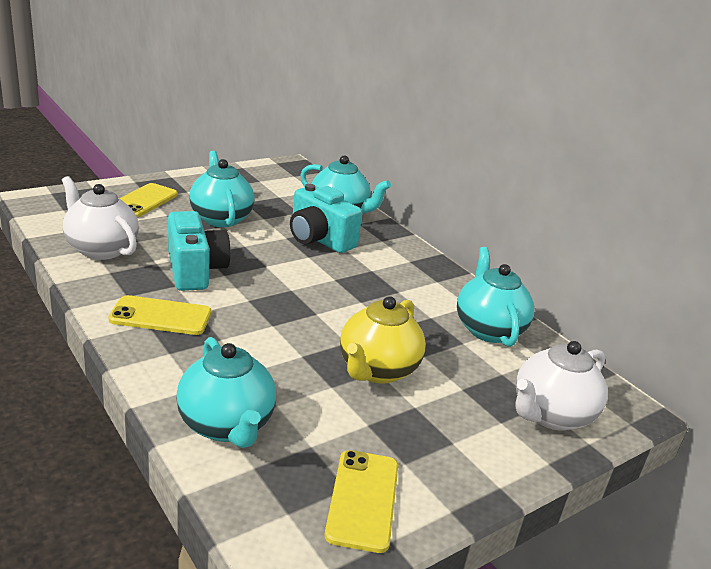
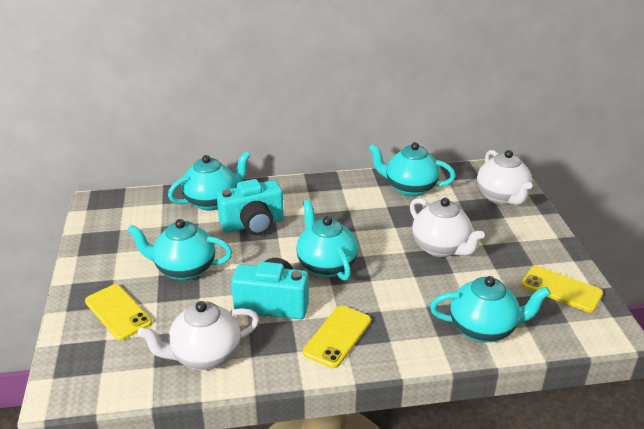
camera: 60 degrees left, 5 degrees up
(280, 291) = (326, 265): none -> turquoise teapot
(377, 370) = (441, 248): yellow teapot -> white teapot

